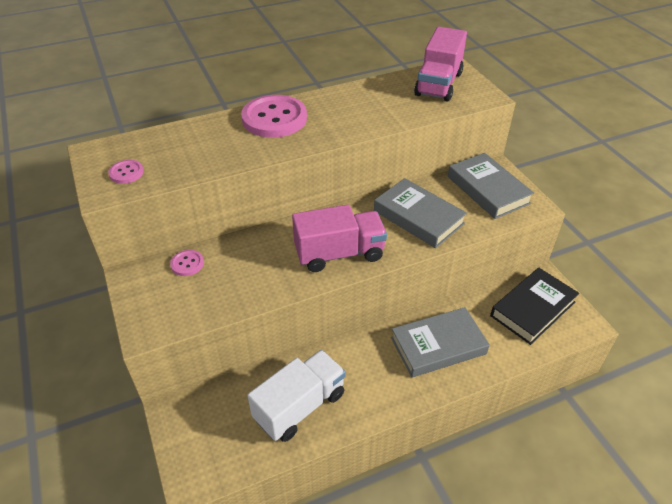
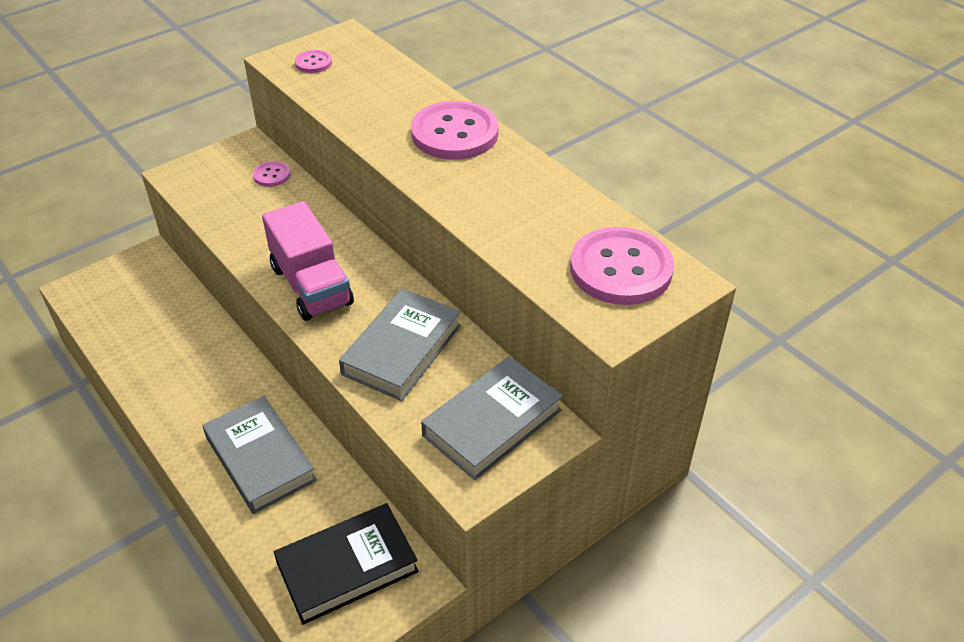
camera: 75 degrees right, 0 degrees up
(299, 406) = (160, 346): white truck -> none
(438, 84) = (621, 269): pink truck -> pink button
(533, 309) = (347, 567): black book -> black book turned 60 degrees counterclockwise

